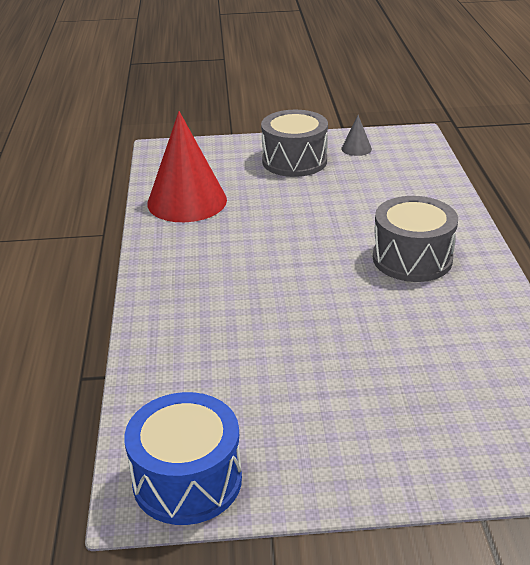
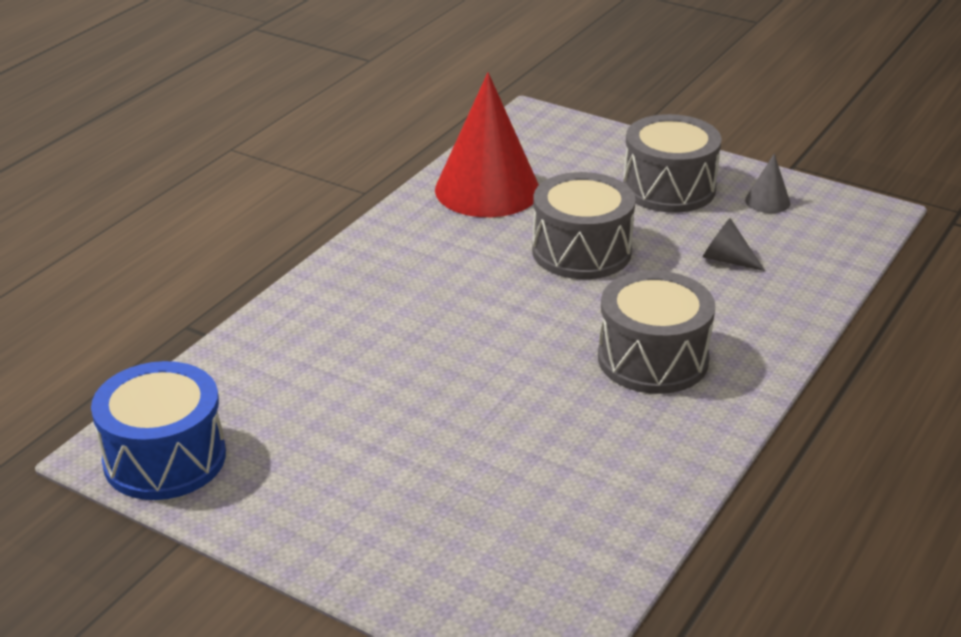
camera: 35 degrees right, 0 degrees up
(292, 215) = (581, 251): none -> grey drum
(377, 187) = (727, 260): none -> grey cone

